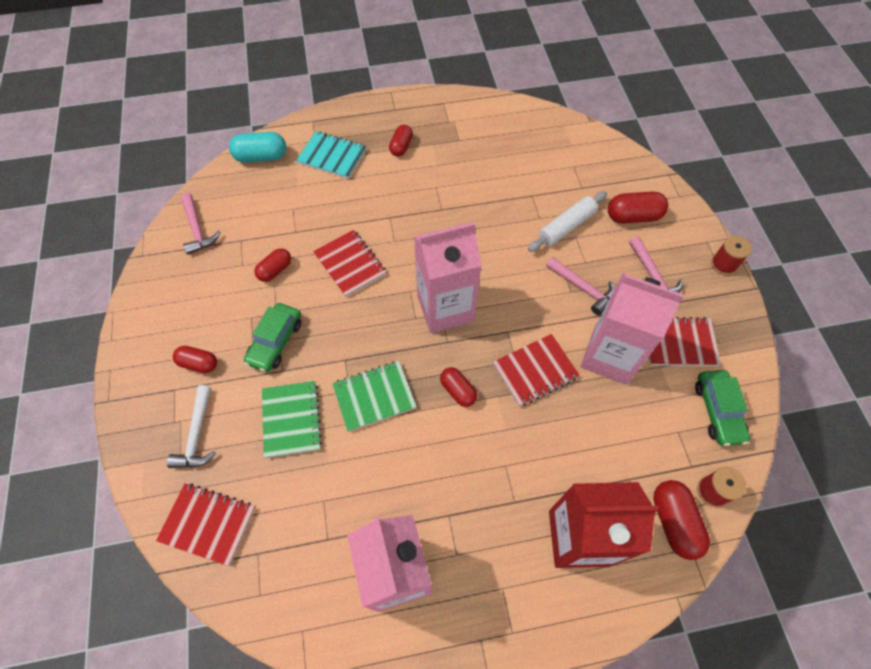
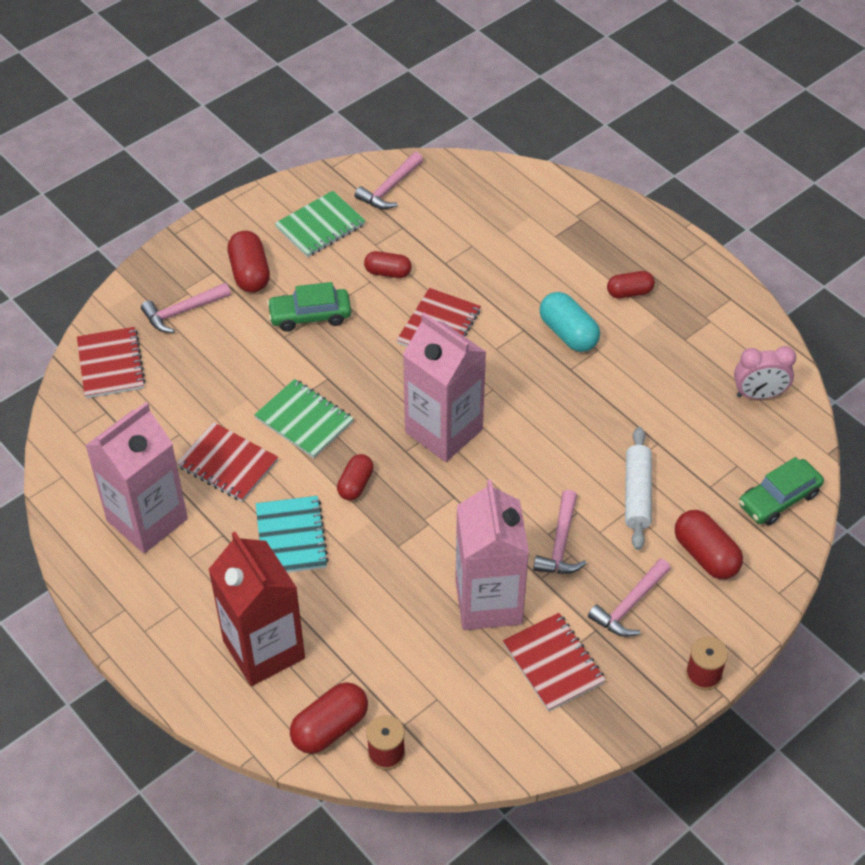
camera: 60 degrees right, 10 degrees down
(197, 434) = (183, 312): white hammer -> pink hammer
(199, 363) = (250, 273): red capsule -> red capsule, size x1.51
(261, 157) = (517, 185): turquoise capsule -> turquoise capsule (568, 333)
(292, 419) = (240, 370): green notebook -> green notebook (320, 226)
(332, 156) = (566, 241): turquoise notebook -> turquoise notebook (291, 537)
(526, 128) = (758, 395): none -> pink clock
(535, 371) = (423, 541): red notebook -> red notebook (228, 464)
(566, 226) = (637, 494): white rolling pin -> white rolling pin turned 75 degrees clockwise
(717, 411) = (488, 729): green car -> green car (778, 499)

